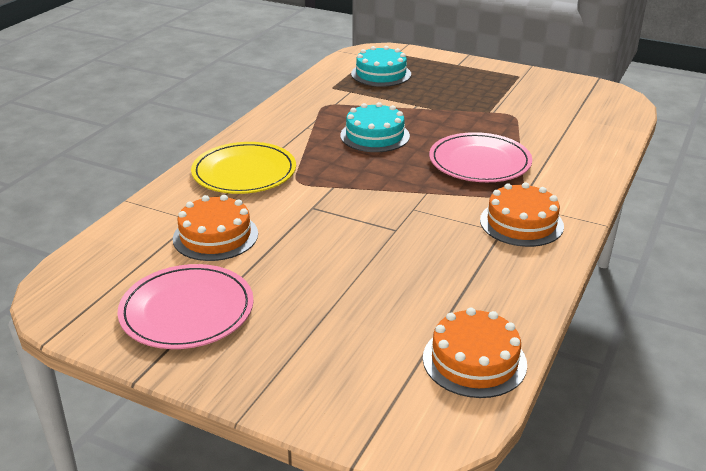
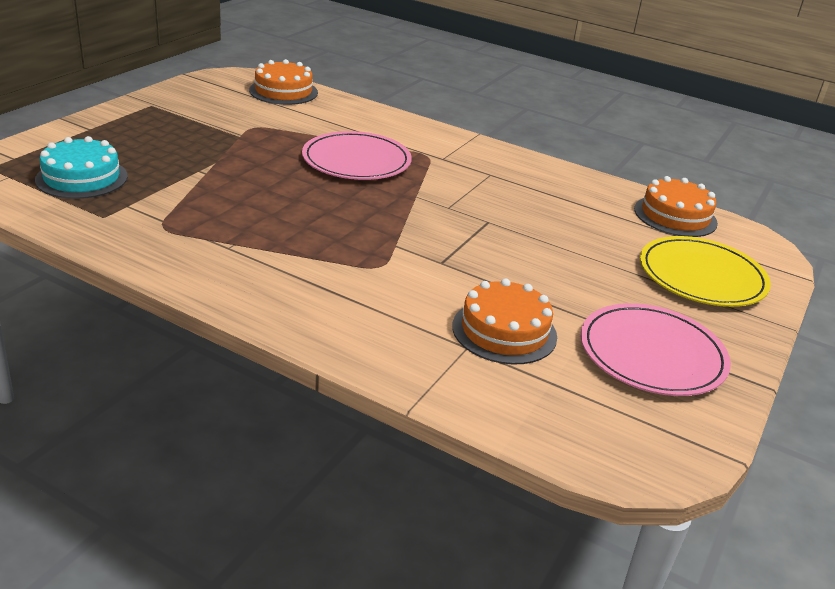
camera: 90 degrees left, 0 degrees up
(244, 172) = (346, 303): yellow plate -> yellow plate (702, 276)
(375, 136) = (273, 205): turquoise cake -> none
(521, 223) = (476, 163): orange cake -> orange cake (283, 91)

